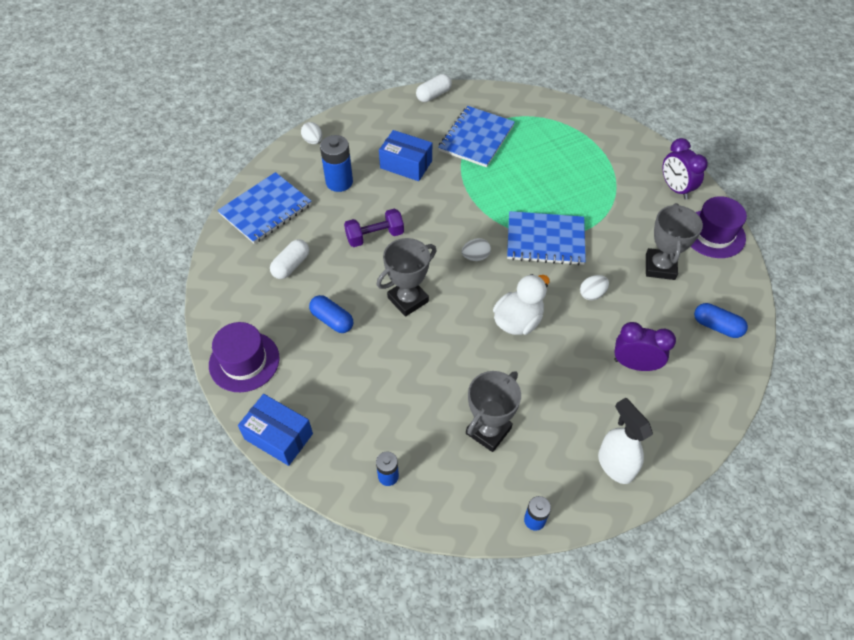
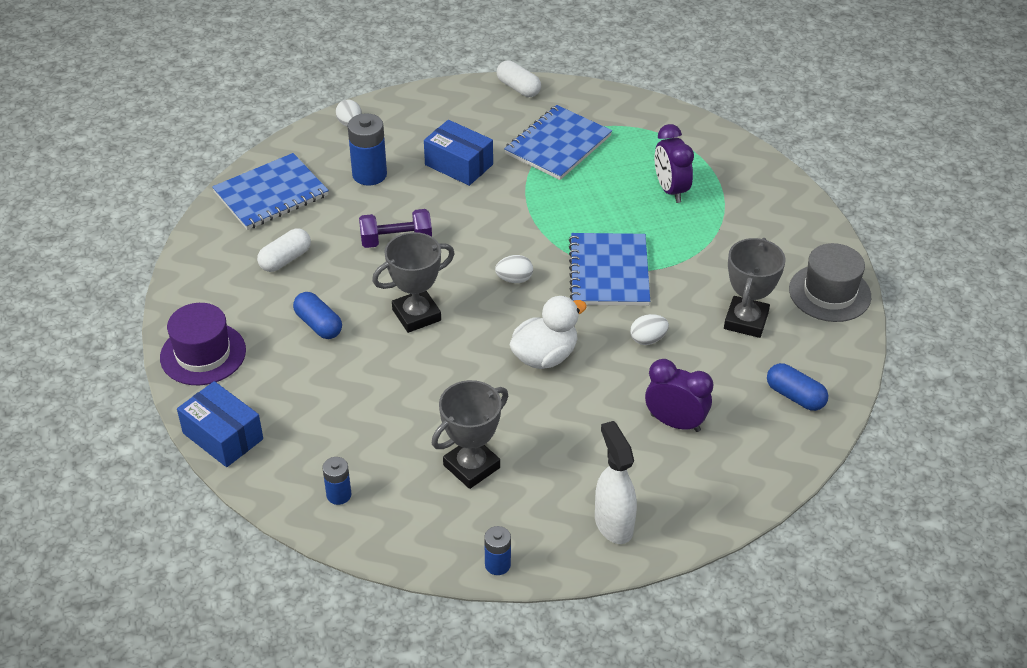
camera: 10 degrees right, 10 degrees down
(433, 95) = (518, 88): white capsule -> white capsule turned 75 degrees clockwise
(545, 240) = (609, 272): blue notebook -> blue notebook turned 75 degrees clockwise
(675, 188) = (798, 235): purple clock -> purple clock (670, 190)
(713, 234) = (829, 293): purple hat -> grey hat

